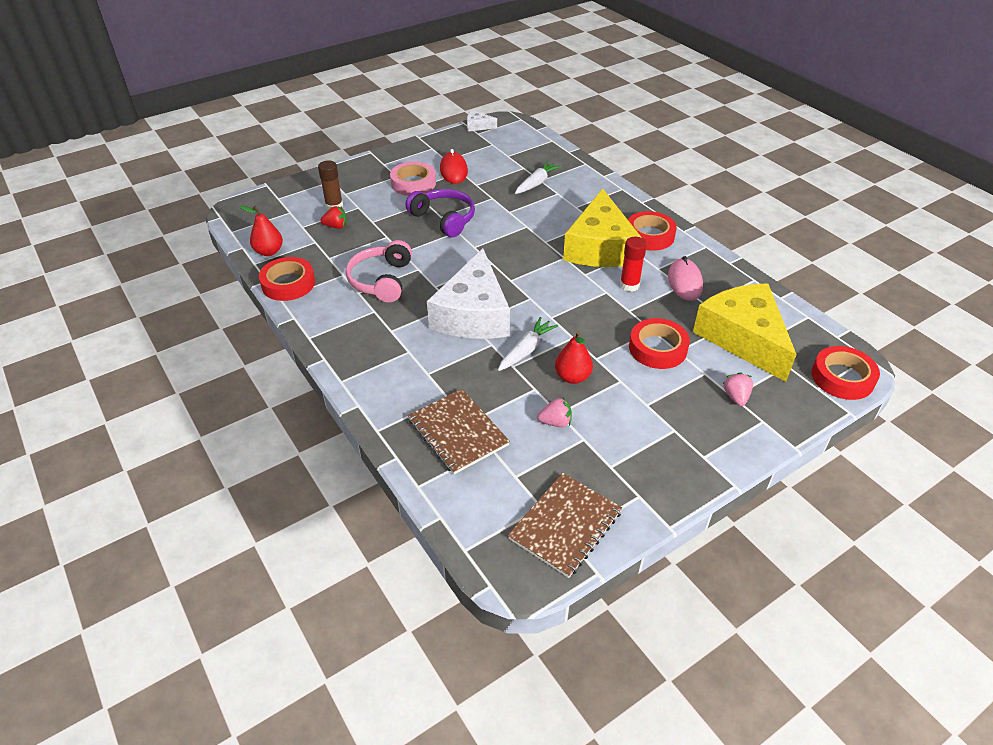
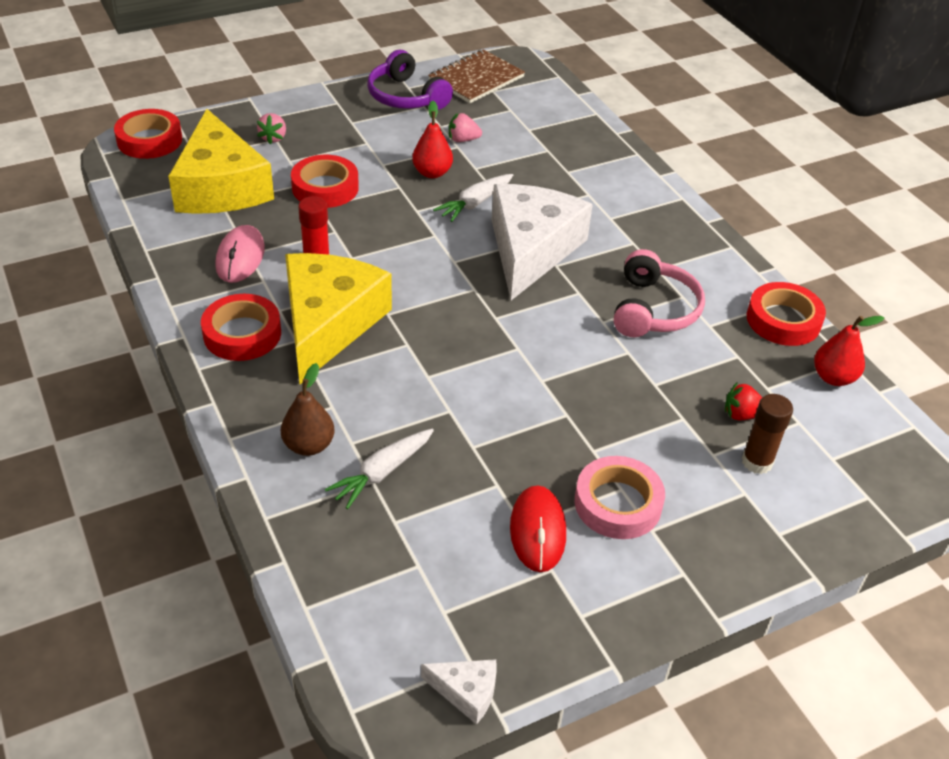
camera: 175 degrees left, 0 degrees up
(444, 219) = (561, 408): purple headphones -> purple headphones (406, 97)
(458, 432) = (559, 143): brown notebook -> none
(579, 190) = (308, 445): none -> brown pear

